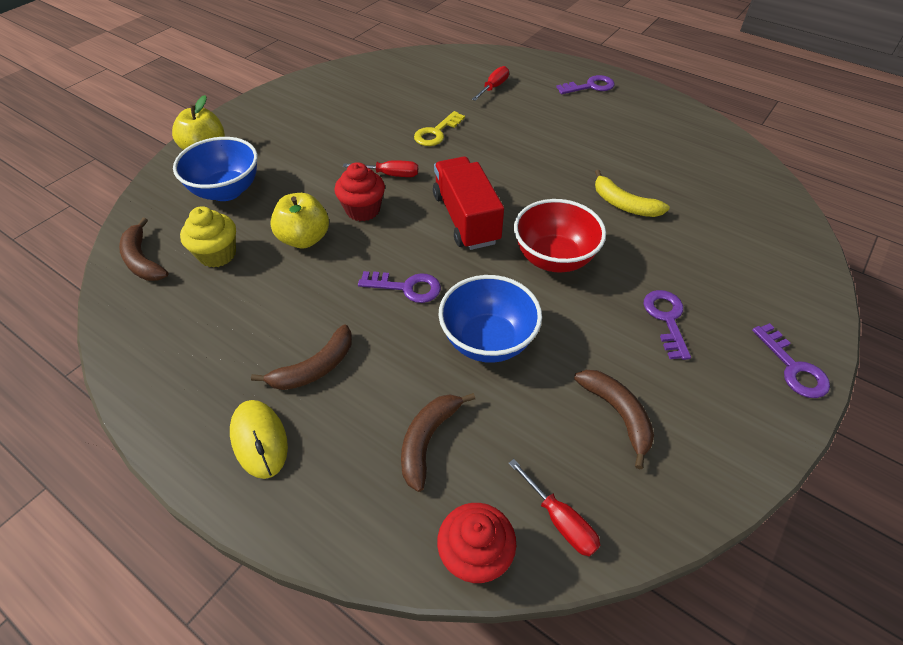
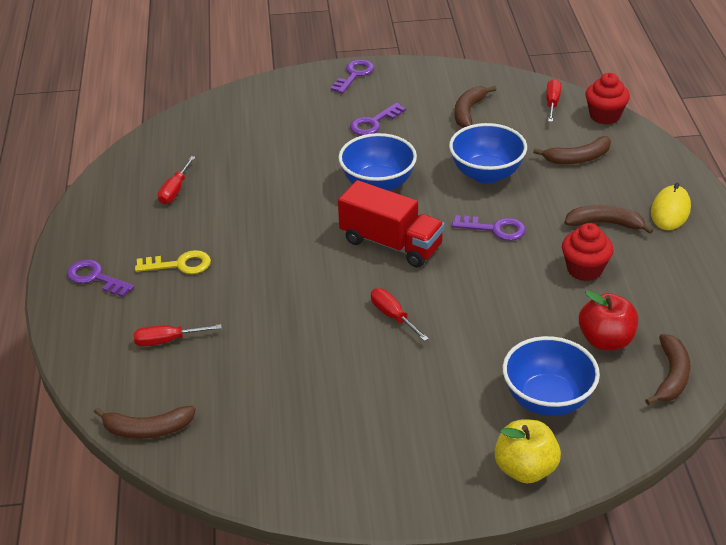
camera: 130 degrees left, 10 degrees down
(217, 254) = (606, 340): yellow cupcake -> red apple
(304, 239) = (526, 308): yellow apple -> none
(363, 210) = (455, 301): red cupcake -> red cupcake (584, 269)
(406, 287) = (495, 229): purple key -> purple key turned 135 degrees clockwise
(432, 57) = (147, 429): none -> brown banana
(436, 133) = (297, 329): yellow key -> yellow key (179, 265)
(466, 218) = (391, 243): red truck -> red truck turned 90 degrees counterclockwise
(554, 258) = (378, 184): red bowl -> blue bowl
(624, 204) = (274, 182): yellow banana -> none
(665, 153) = (175, 190): none -> red screwdriver

